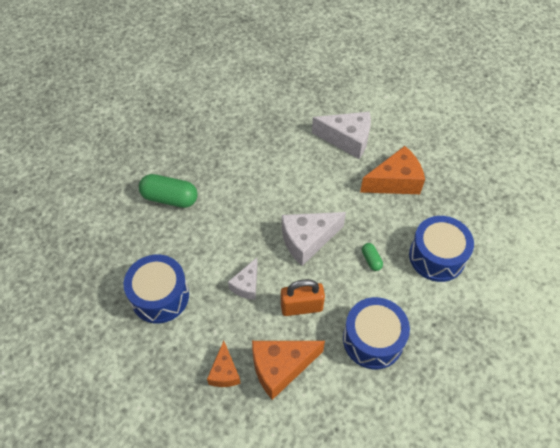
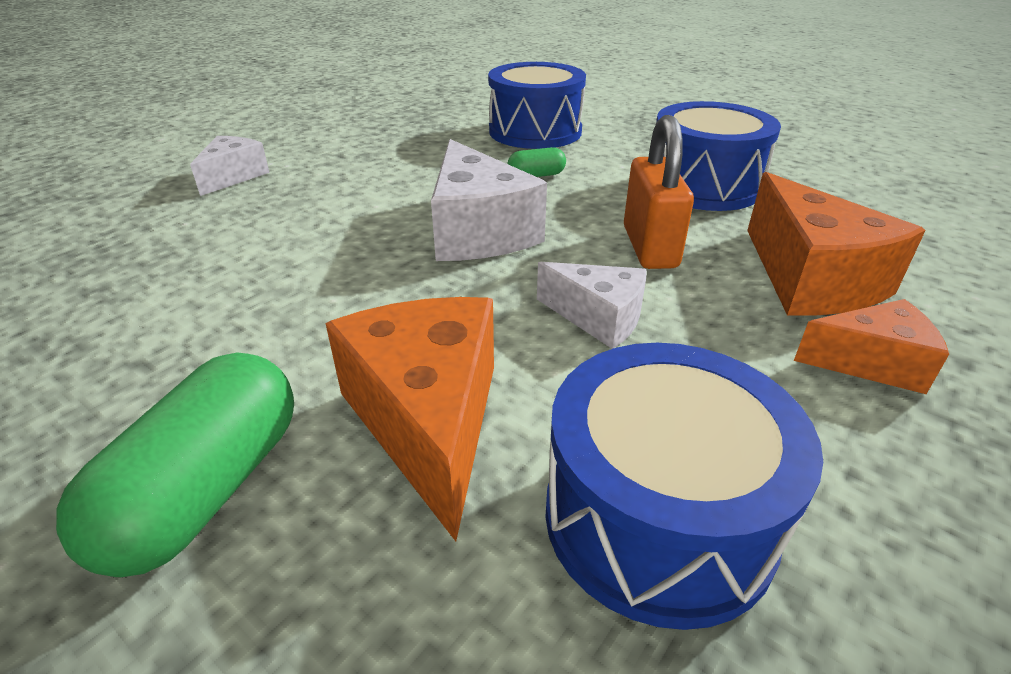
camera: 85 degrees left, 20 degrees down
(347, 140) = (233, 176): white cheese -> white cheese, size x0.59
(395, 181) = (370, 146): orange cheese -> orange cheese (428, 420)

